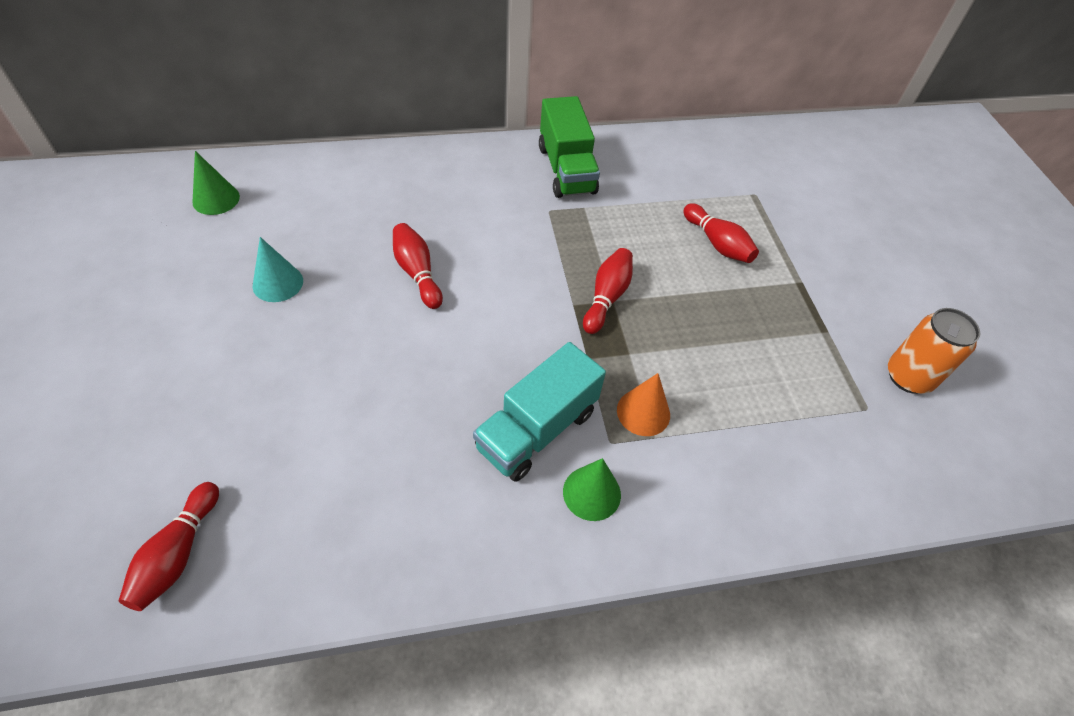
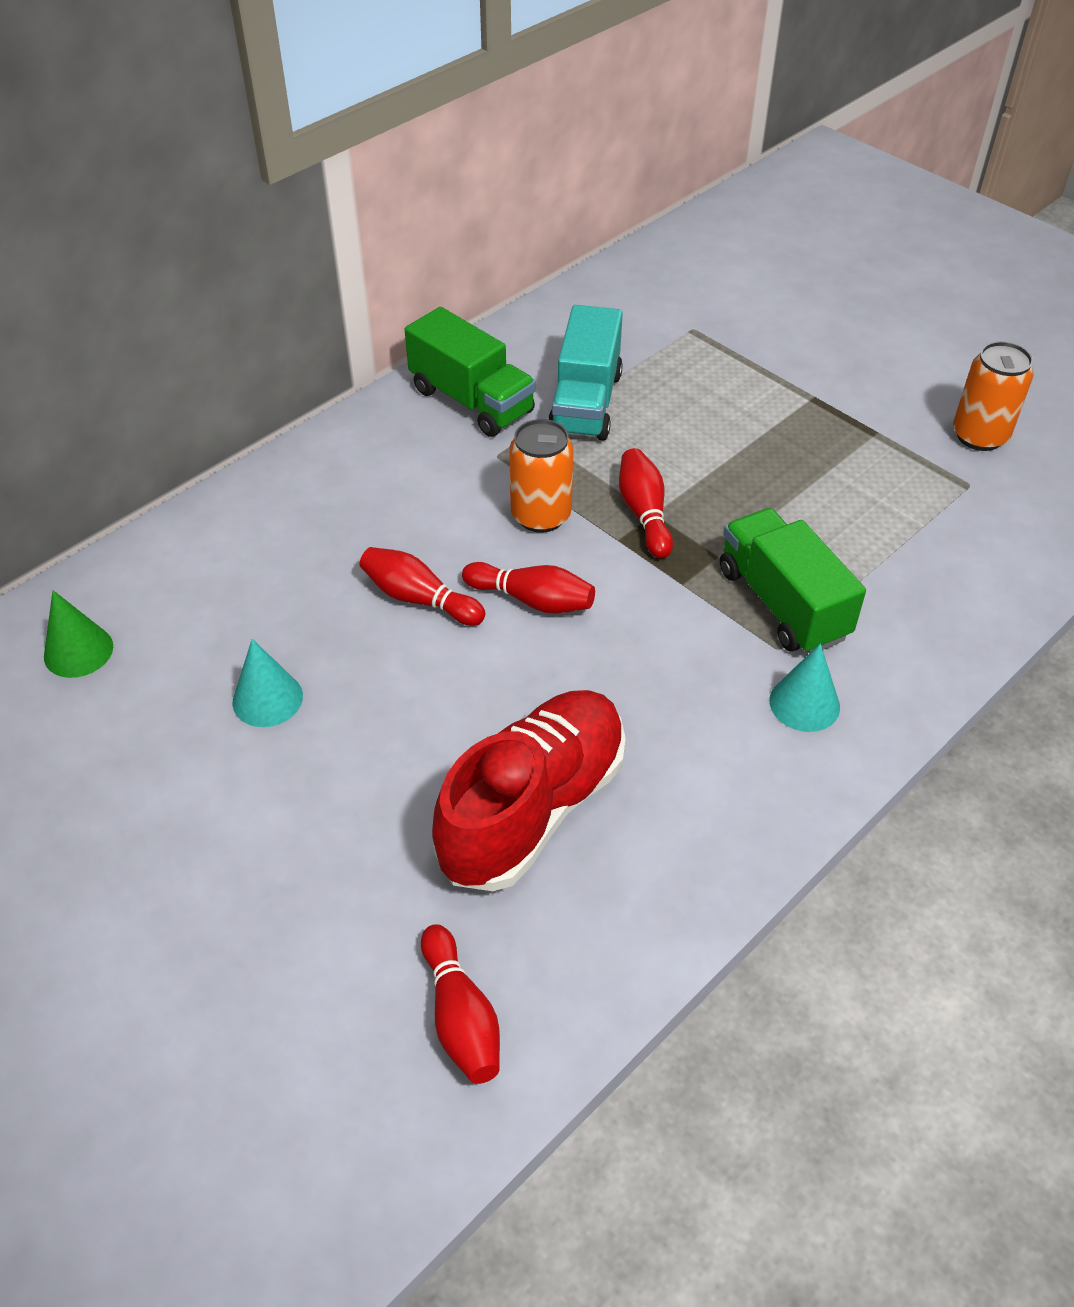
camera: 30 degrees left, 5 degrees down
(351, 447) = (533, 808): none -> red shoe
(537, 429) = (699, 679): turquoise truck -> turquoise truck (585, 403)
(539, 262) = (541, 515): none -> orange can
(591, 493) = (804, 703): green cone -> turquoise cone
(643, 412) = (782, 603): orange cone -> green truck
(717, 243) = (702, 400): red bowling pin -> red bowling pin (532, 600)

